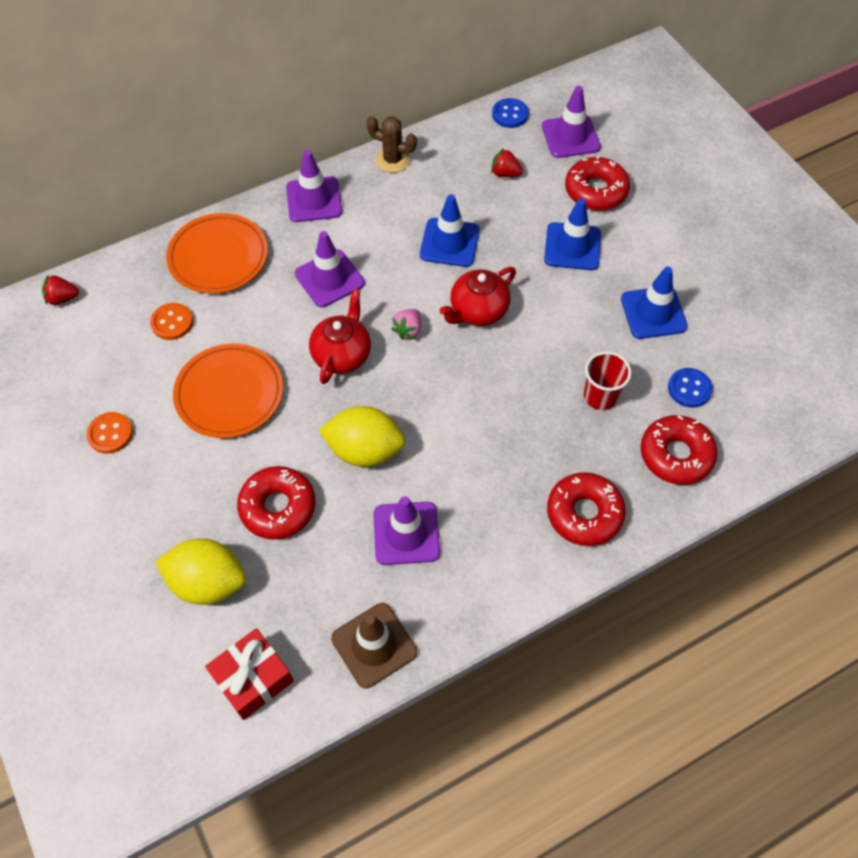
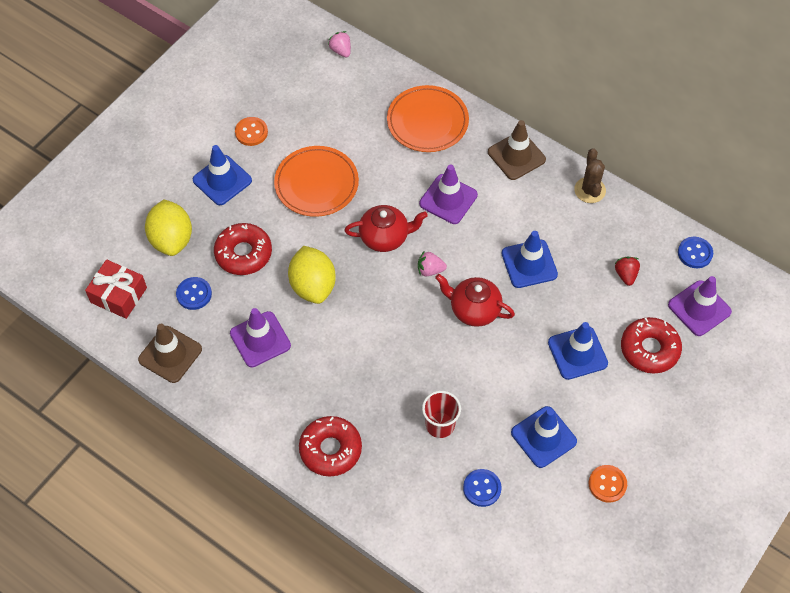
camera: 65 degrees right, 0 degrees up
(62, 298) = (341, 51): red strawberry -> pink strawberry
(158, 492) = (222, 180): none -> blue traffic cone
(172, 322) = (356, 122): orange button -> orange button (607, 484)
(303, 585) = (194, 294): none -> blue button
(314, 200) = (516, 156): purple traffic cone -> brown traffic cone
(676, 455) = (414, 498): red donut -> none

